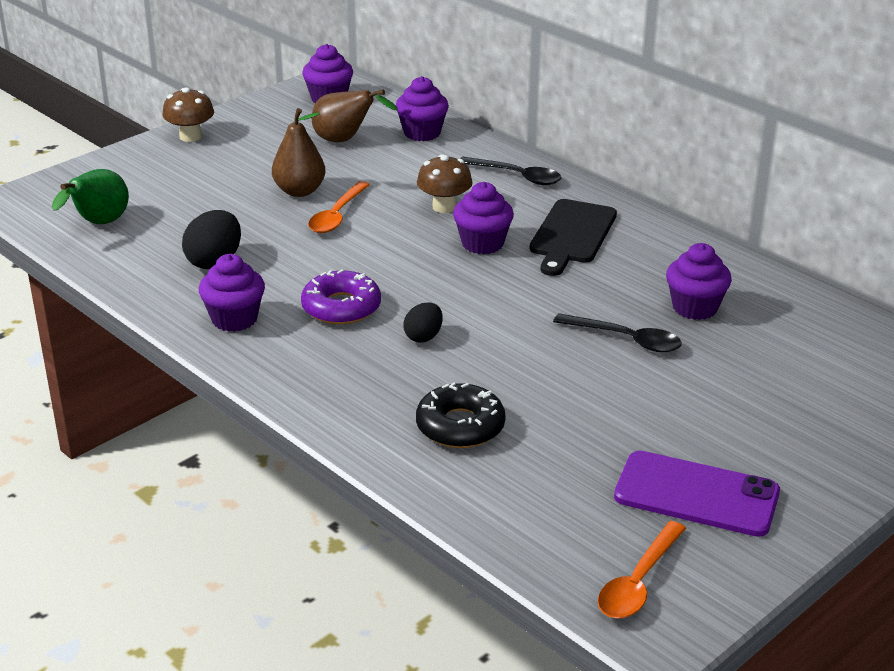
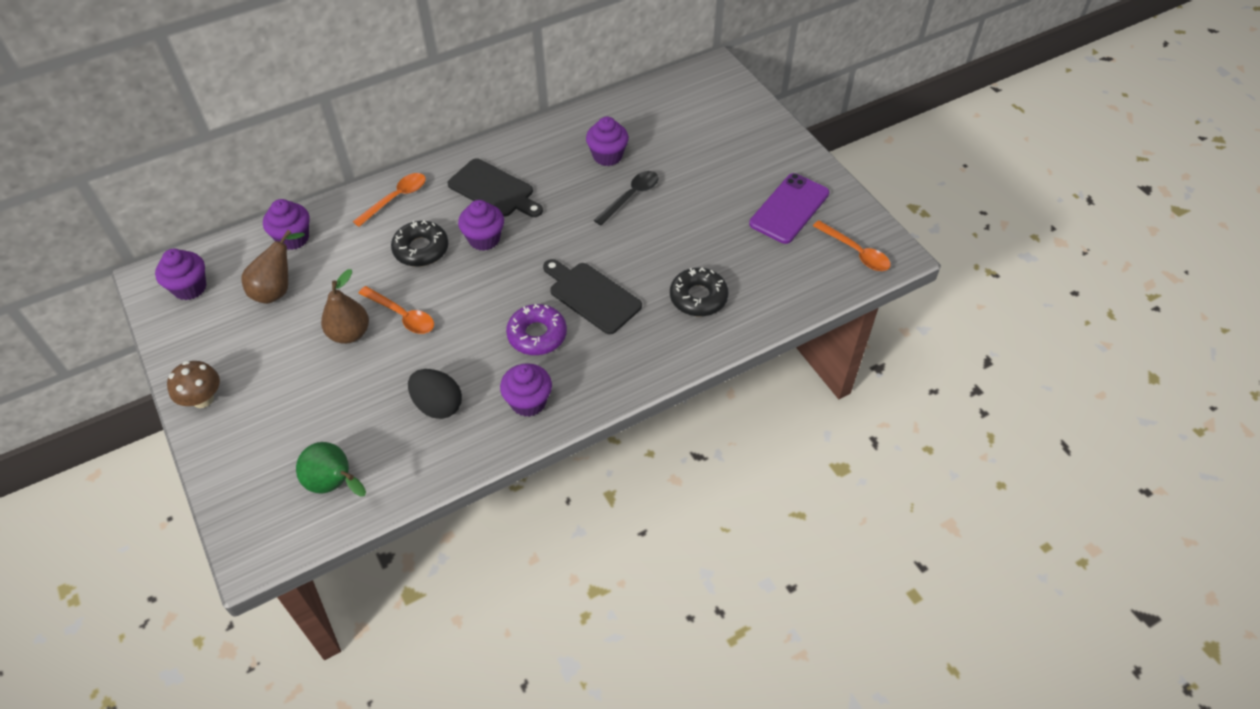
camera: 75 degrees left, 20 degrees up
(423, 337) = (592, 296): black egg -> black cutting board
(444, 207) = (421, 249): brown mushroom -> black donut
(516, 176) = (396, 199): black spoon -> orange spoon

